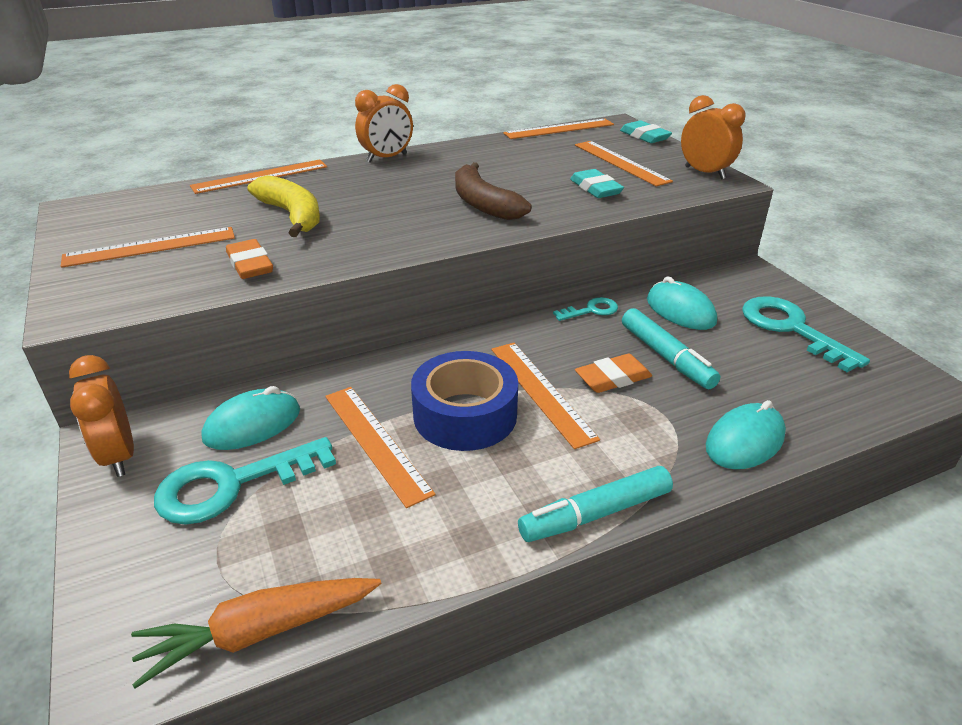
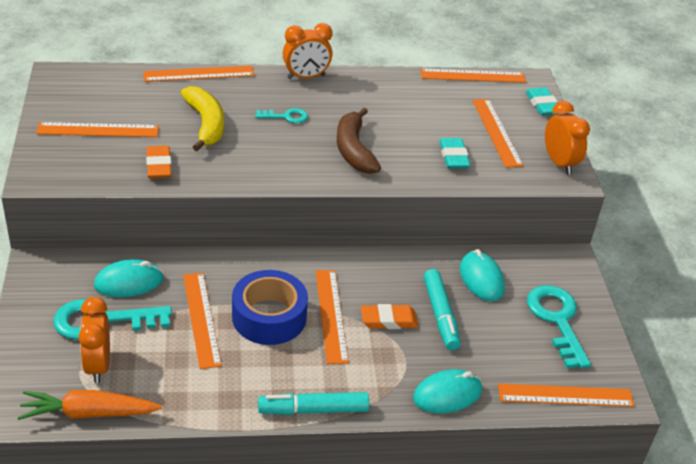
camera: 15 degrees right, 5 degrees up
(119, 456) = (41, 280): orange clock -> orange clock (98, 365)
(591, 310) = (411, 258): turquoise key -> turquoise key (286, 117)
(871, 401) = (565, 395): none -> orange ruler

